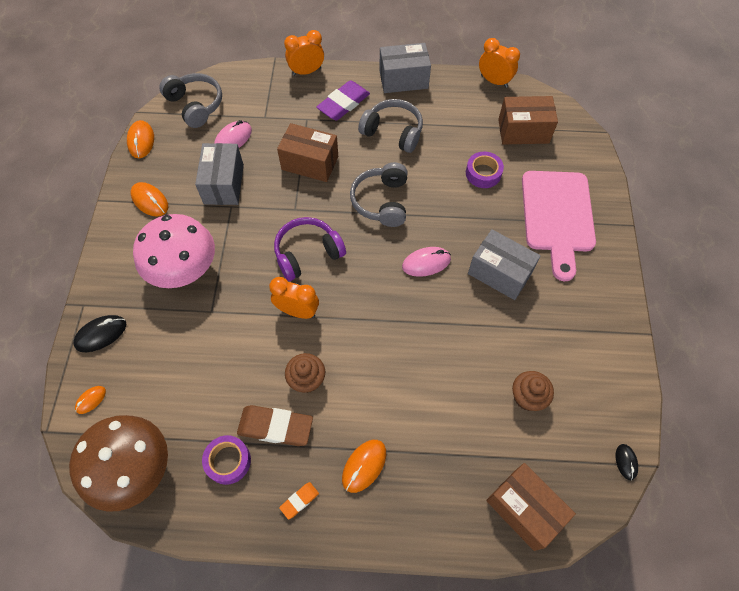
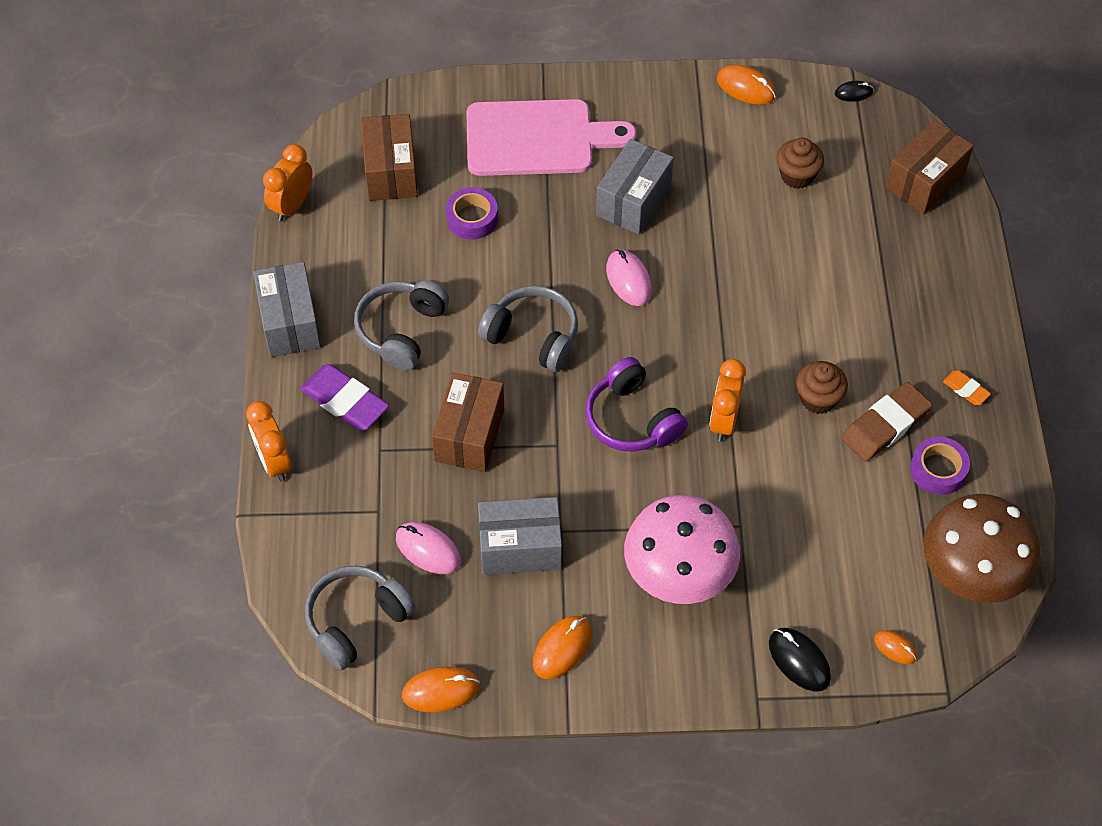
camera: 95 degrees left, 5 degrees down
(275, 427) = (885, 425): brown eraser -> brown eraser turned 45 degrees clockwise
(364, 466) = (911, 329): orange mouse -> orange mouse (746, 87)
(382, 201) = (532, 336): grey headphones -> grey headphones turned 150 degrees counterclockwise

